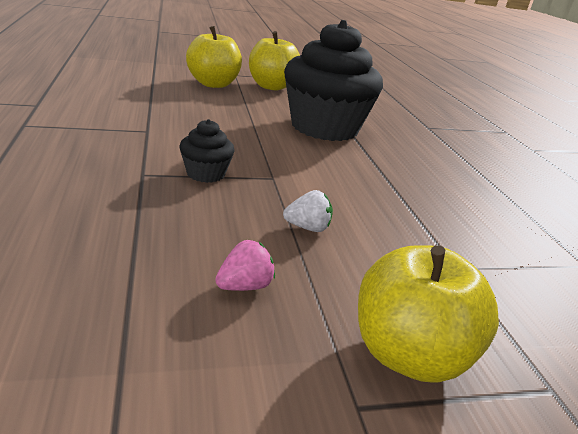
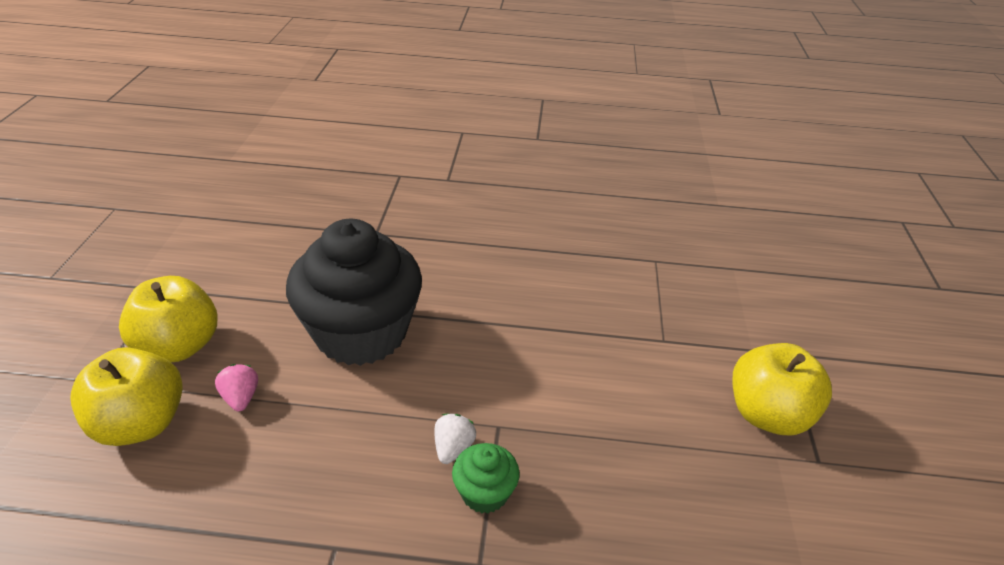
camera: 70 degrees left, 10 degrees up
(205, 174) = (485, 493): black cupcake -> green cupcake
(244, 286) = (701, 498): pink strawberry -> pink strawberry (241, 398)
(307, 227) = (605, 424): white strawberry -> white strawberry (453, 448)

